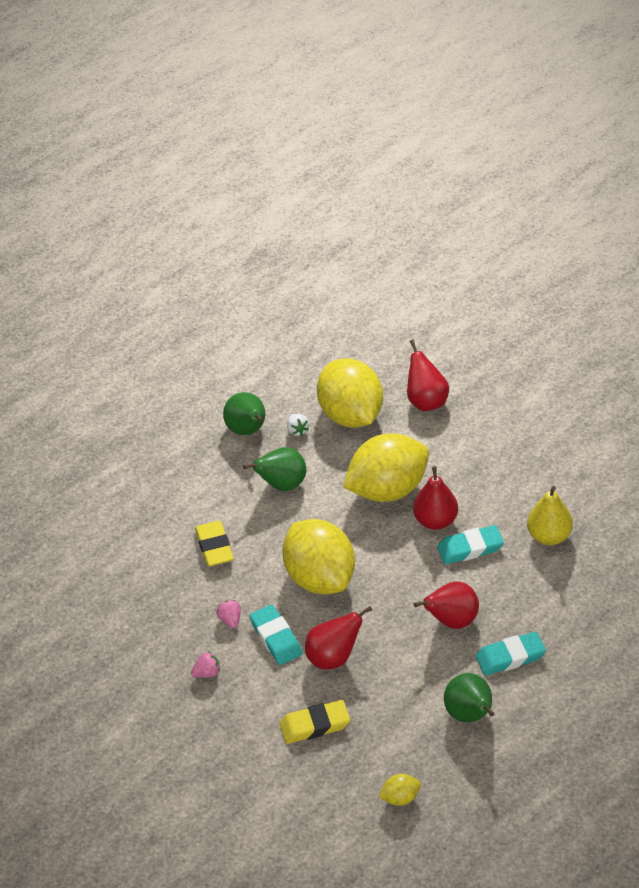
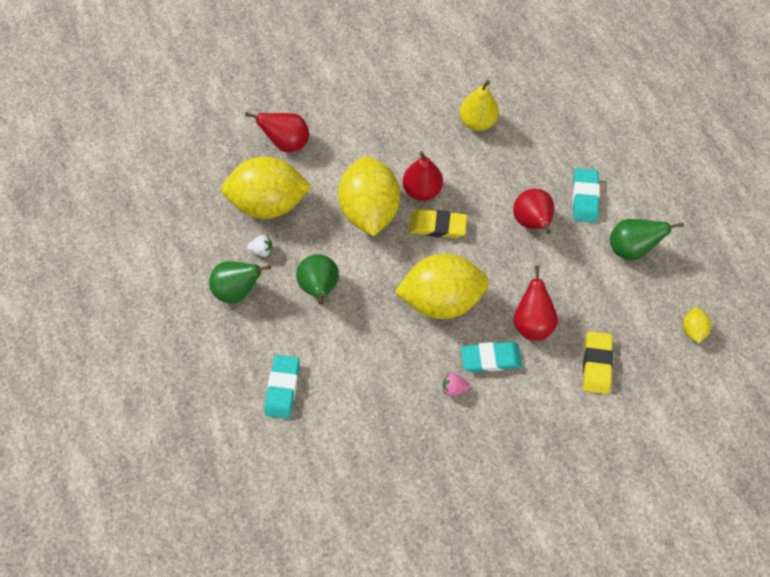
camera: 70 degrees left, 20 degrees up
(207, 673) = (505, 429): pink strawberry -> none
(214, 547) = (362, 370): yellow eraser -> yellow eraser (437, 226)
(470, 548) = (462, 178): turquoise eraser -> turquoise eraser (282, 388)

